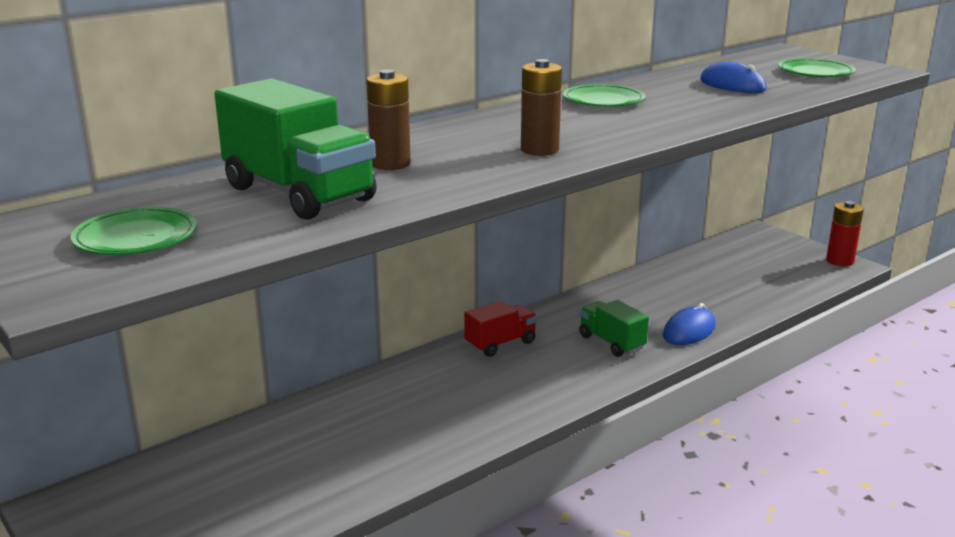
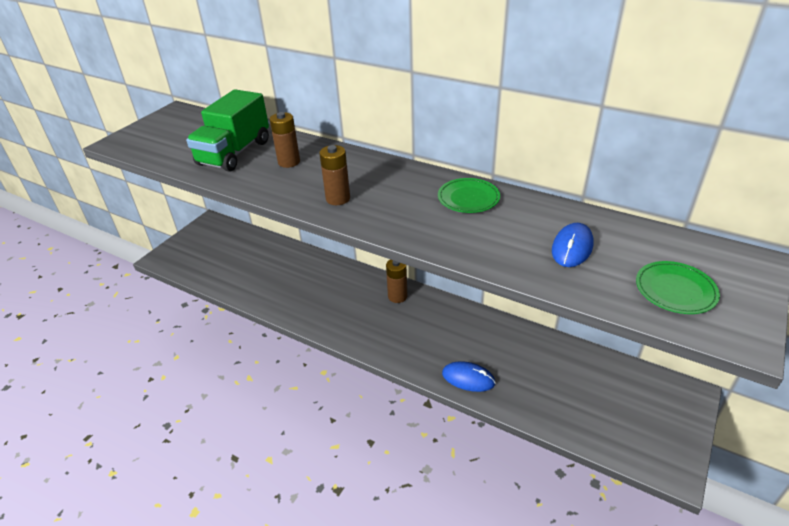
camera: 70 degrees right, 15 degrees up
(136, 237) = (172, 137): green plate -> none
(500, 344) = (397, 296): red truck -> brown battery
(611, 342) = (427, 343): green truck -> none
(840, 261) = (678, 461): red battery -> none

